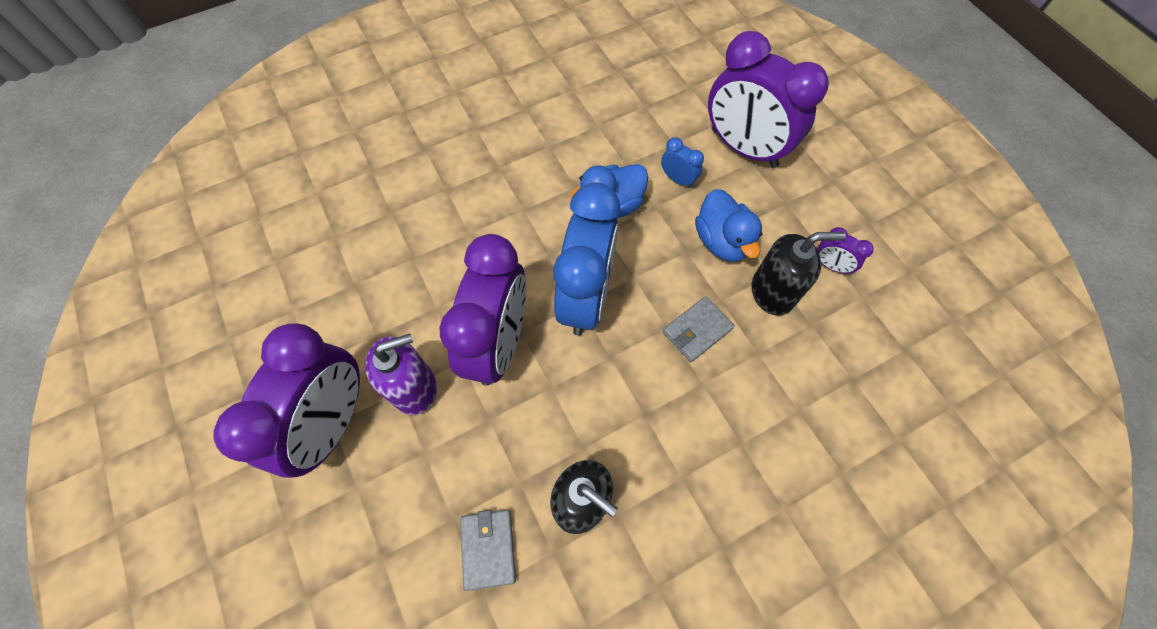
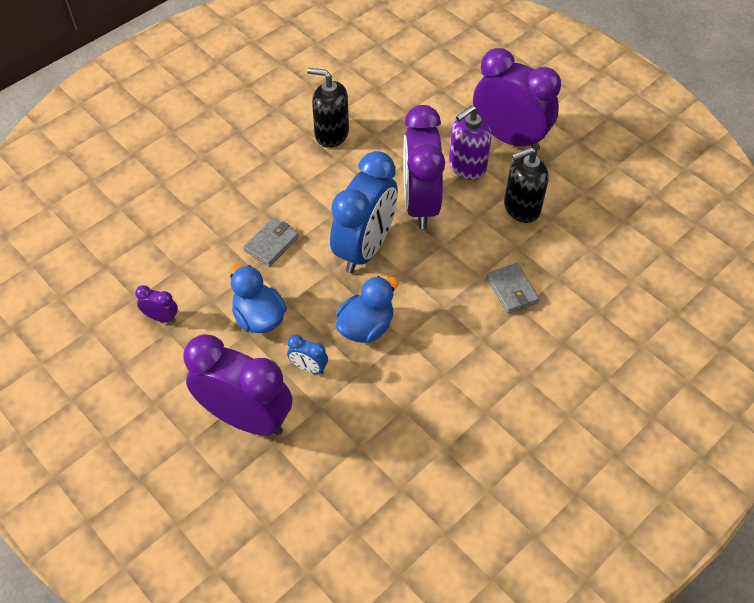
camera: 165 degrees right, 10 degrees down
(333, 423) = (509, 138): purple clock -> purple clock turned 120 degrees clockwise
(488, 549) = (381, 104): grey wallet -> grey wallet (512, 290)
(586, 297) = (365, 248): blue clock -> blue clock turned 150 degrees counterclockwise
(772, 292) = (212, 285): black soap dispenser -> black soap dispenser (521, 208)

